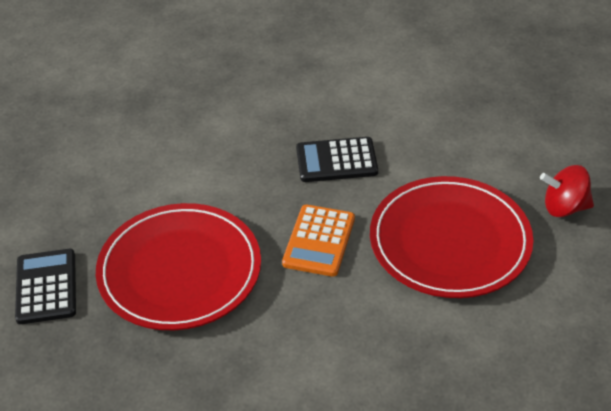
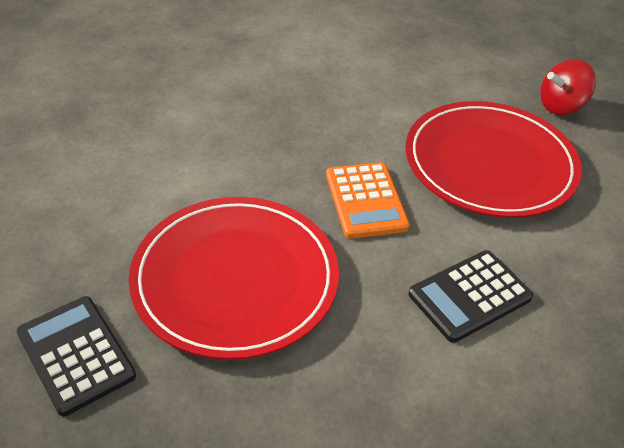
camera: 30 degrees left, 0 degrees up
(336, 160) = (326, 119): black calculator -> black calculator (470, 296)

